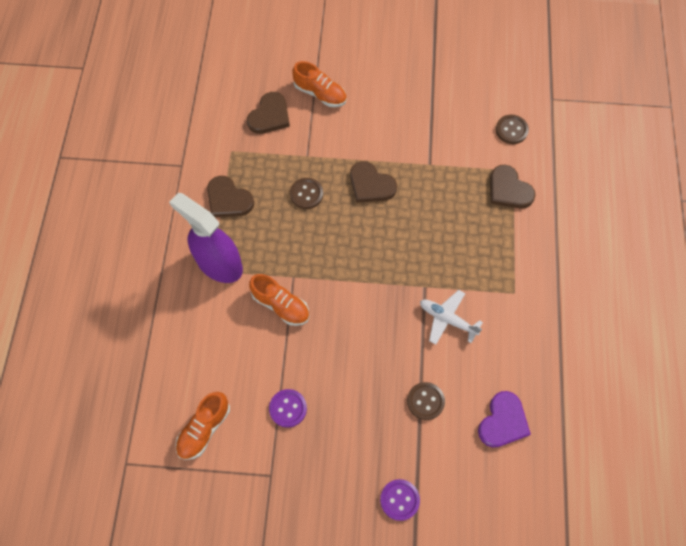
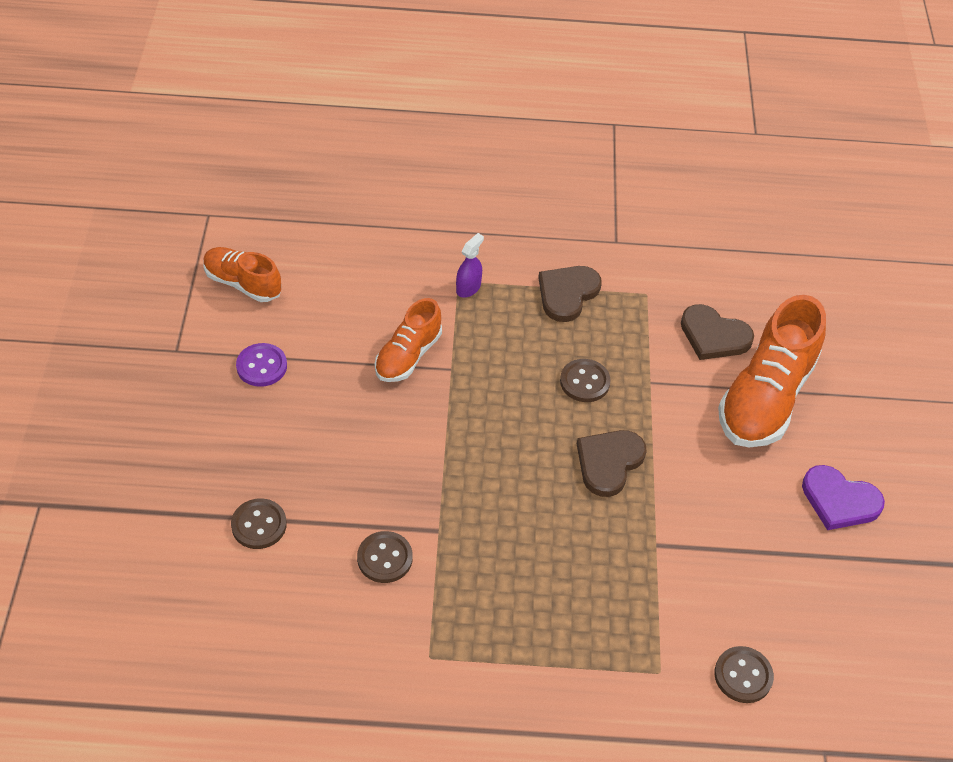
camera: 85 degrees right, 15 degrees down
(219, 263) = (468, 288): purple spray bottle -> purple spray bottle, size x0.42
(320, 93) = (766, 397): orange shoe -> orange shoe, size x1.74
(399, 500) = (125, 490): purple button -> none
(447, 319) = (385, 558): white plane -> brown button
(503, 421) = (219, 626): purple heart -> purple heart (839, 500)
(509, 190) = (620, 662): brown heart -> none

